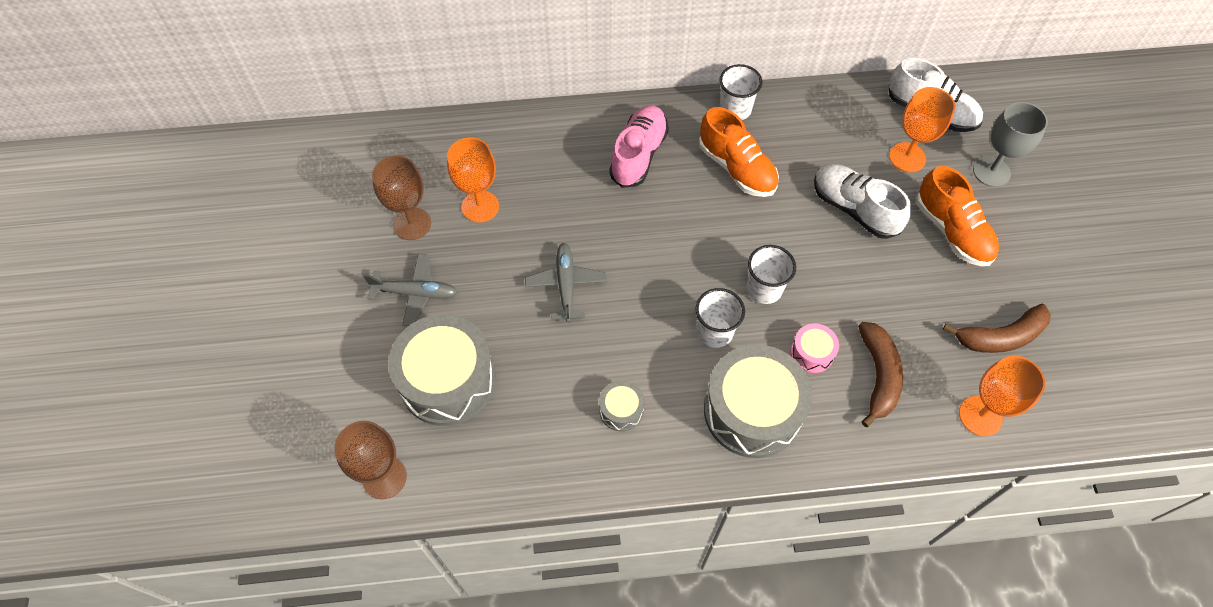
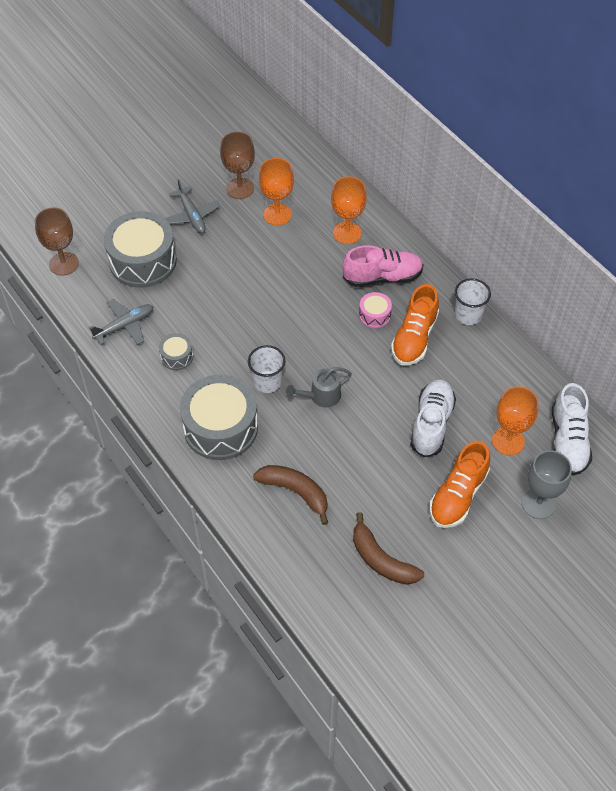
camera: 60 degrees right, 5 degrees down
(566, 285) = (248, 286): grey plane -> grey plane (124, 326)
(764, 289) = (321, 396): white cup -> grey watering can
(812, 353) = (288, 444): pink drum -> pink drum (374, 315)
(878, 376) = (295, 492): brown banana -> brown banana turned 120 degrees counterclockwise
(980, 416) = (303, 568): orange goblet -> orange goblet (347, 233)

